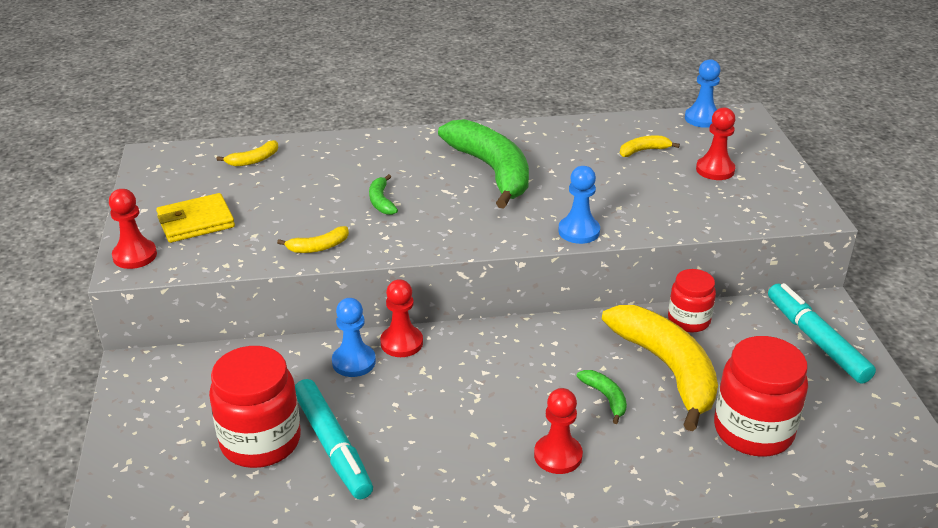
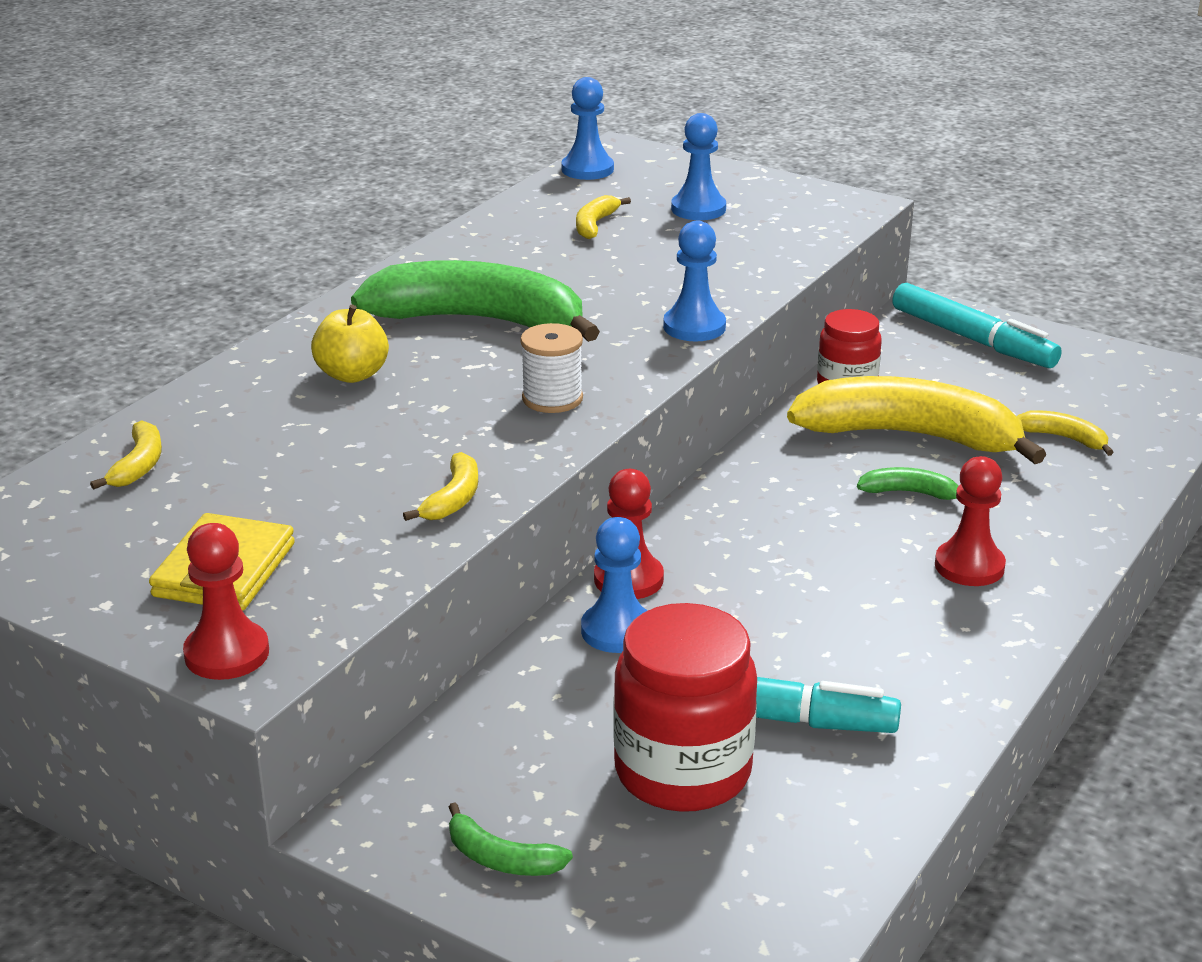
camera: 50 degrees left, 5 degrees down
(381, 201) = (420, 415): green banana -> green banana (501, 859)
(394, 166) = (352, 374): none -> yellow apple
(445, 227) = (552, 398): none -> white spool
(715, 170) = (698, 209): red pawn -> blue pawn
(753, 431) = (1063, 438): red jar -> yellow banana
(816, 341) = (972, 339): turquoise marker -> turquoise marker turned 150 degrees counterclockwise

